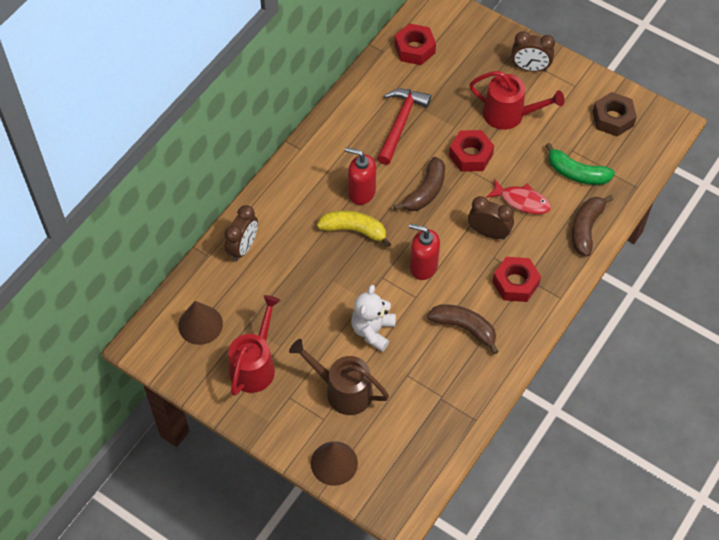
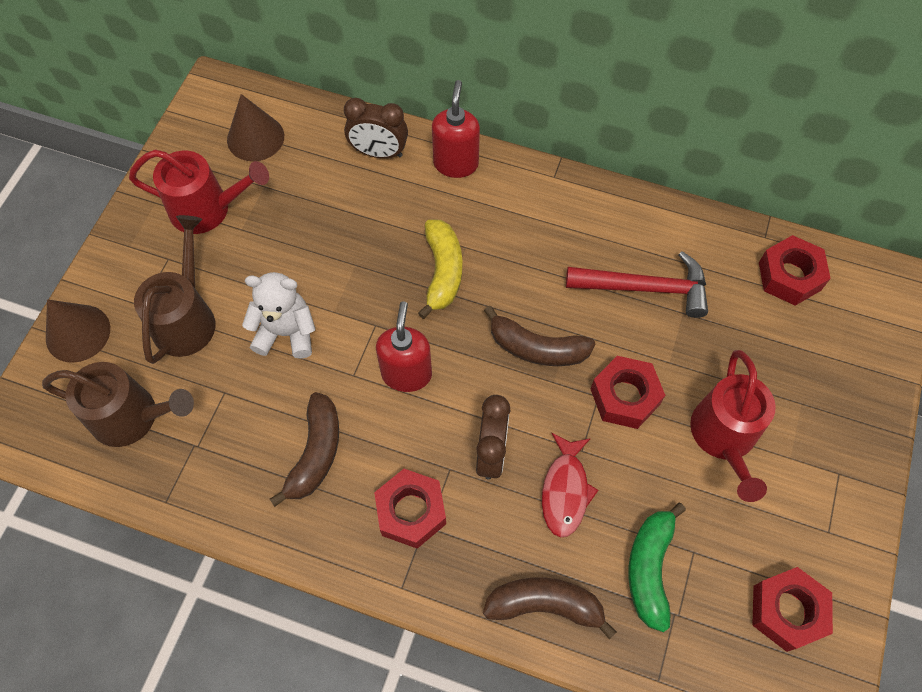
camera: 75 degrees right, 5 degrees up
(361, 192) = (508, 266): red soap dispenser -> red soap dispenser (456, 163)
(410, 433) = (132, 417): none -> brown watering can
(530, 68) = (831, 451): brown clock -> none
(613, 119) = (786, 611): brown nut -> red nut

